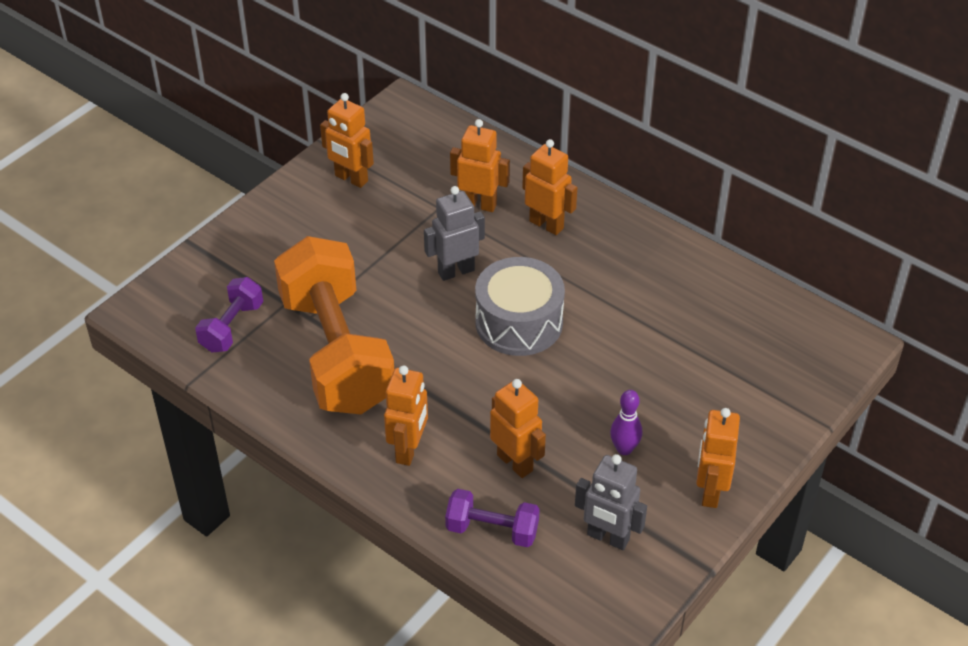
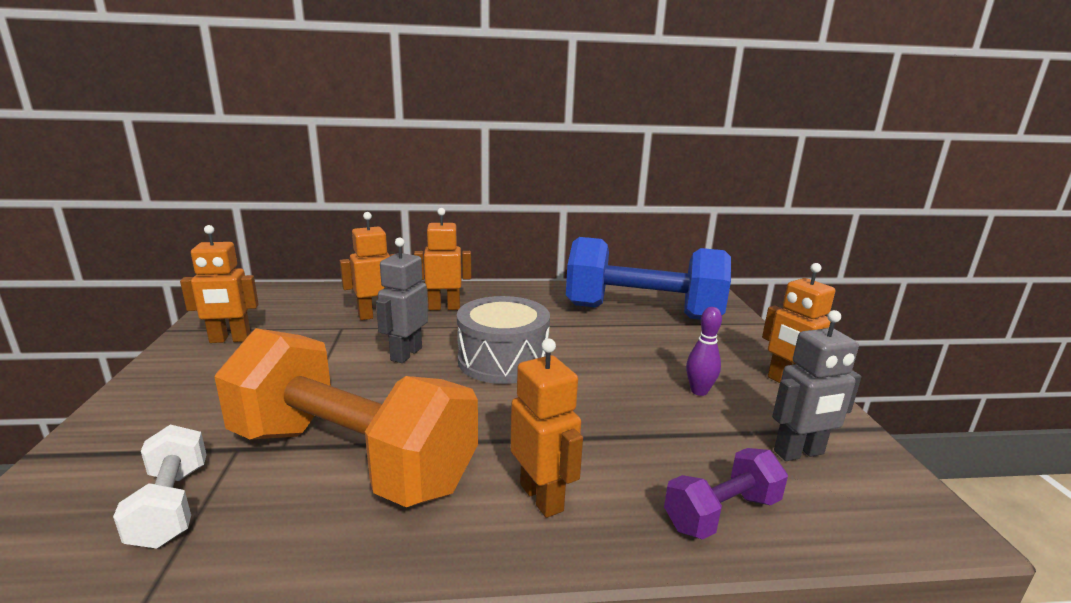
camera: 45 degrees left, 25 degrees down
(232, 327) = (171, 505): purple dumbbell -> white dumbbell
(515, 462) = (647, 446): orange robot -> none
(721, 338) = (642, 312): none -> blue dumbbell

